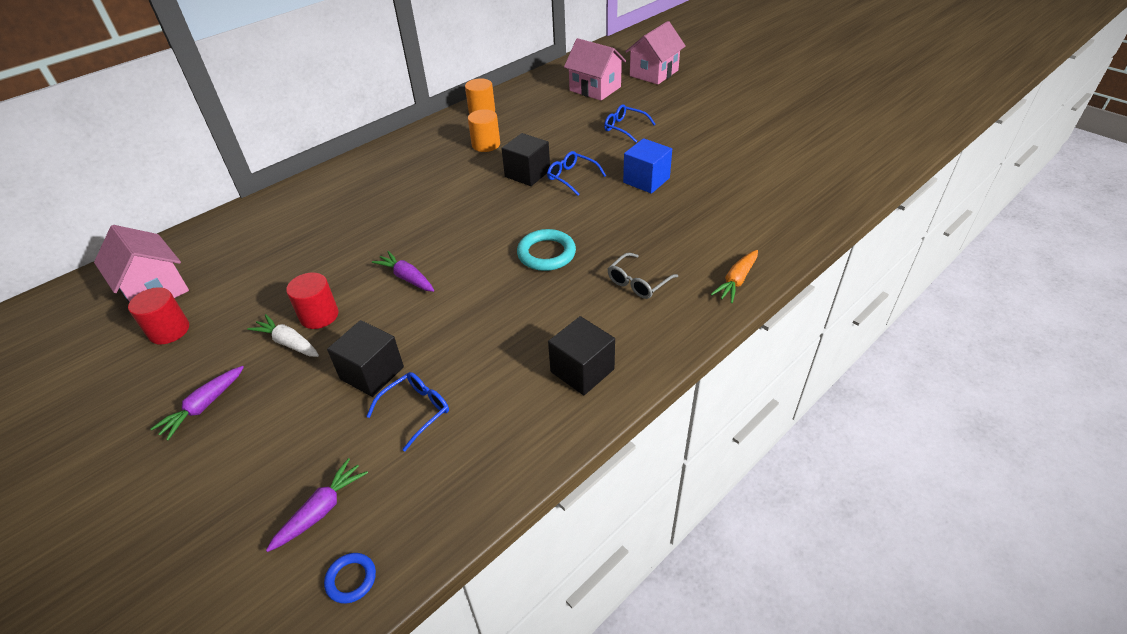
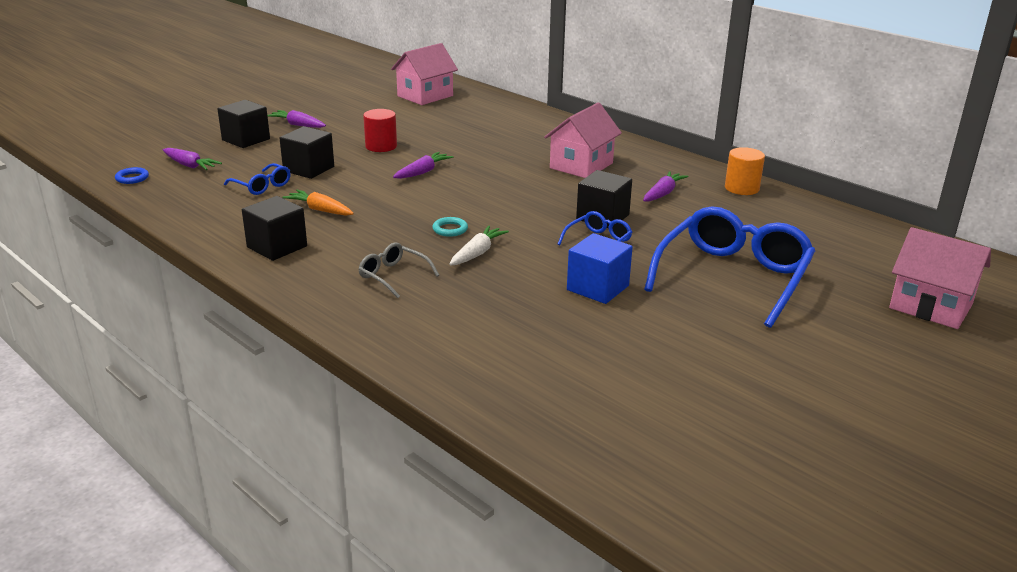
camera: 85 degrees right, 15 degrees down
(169, 330) = (378, 106): red cylinder -> none
(238, 459) = (246, 139): none -> black cube
(288, 343) = (352, 140): white carrot -> white carrot (477, 253)
(486, 144) = (663, 193): orange cylinder -> purple carrot
(546, 254) = (450, 229): turquoise ring -> turquoise ring, size x0.56
(595, 89) = (845, 257): pink house -> pink house (581, 166)
(624, 128) = (733, 277): blue glasses -> blue glasses, size x2.17
(736, 281) = (383, 335): orange carrot -> orange carrot (320, 210)

